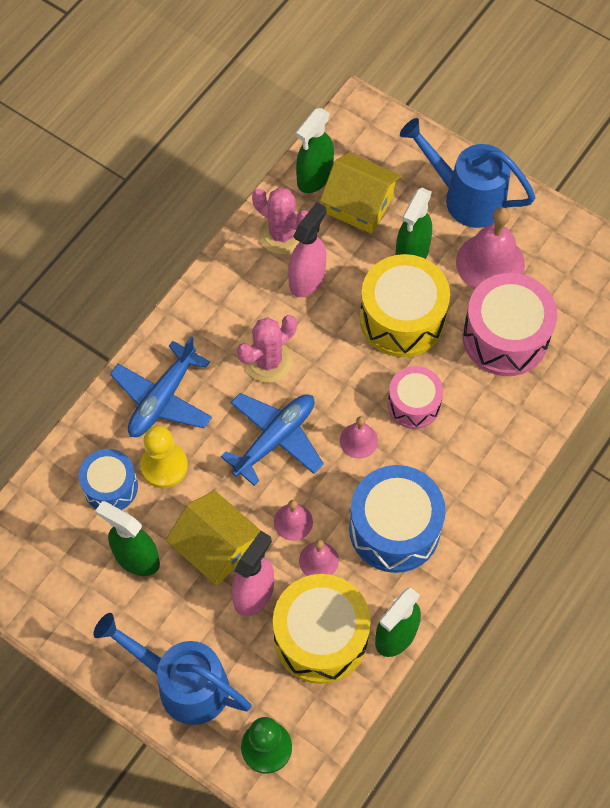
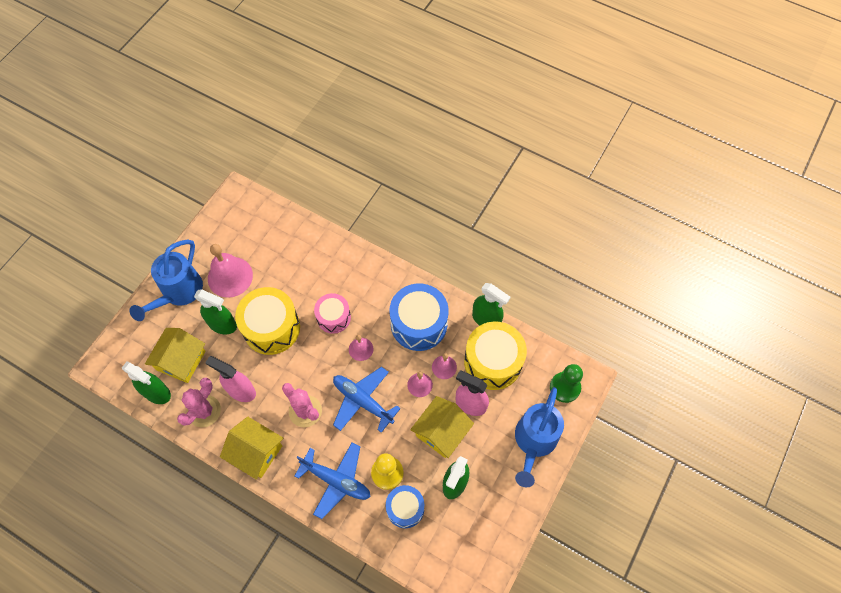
camera: 95 degrees left, 0 degrees up
(216, 298) = (256, 452): none -> yellow house
(505, 337) = (284, 266): pink drum -> none

